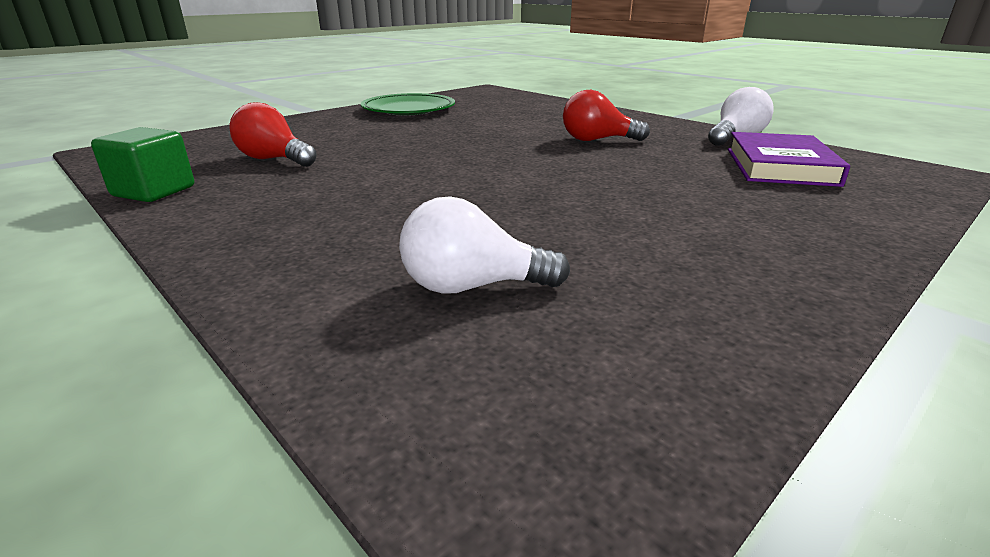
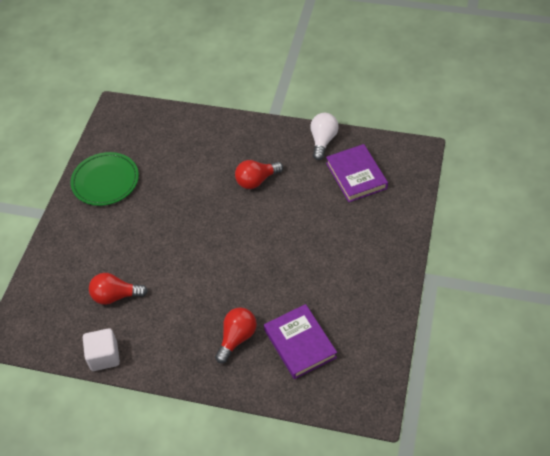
camera: 30 degrees left, 25 degrees up
(154, 191) = (104, 356): green cube -> white cube
(361, 238) = (237, 338): none -> red light bulb
(472, 287) = (300, 343): white light bulb -> purple book

